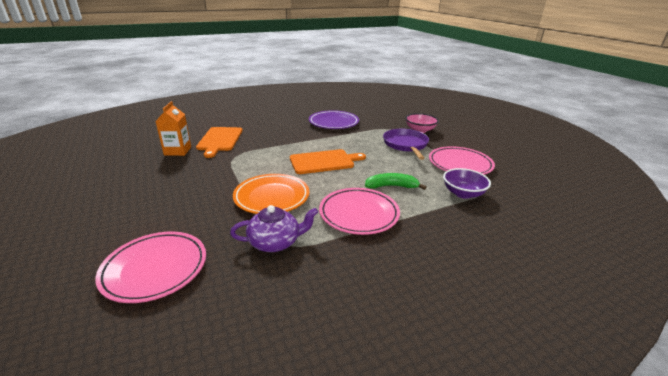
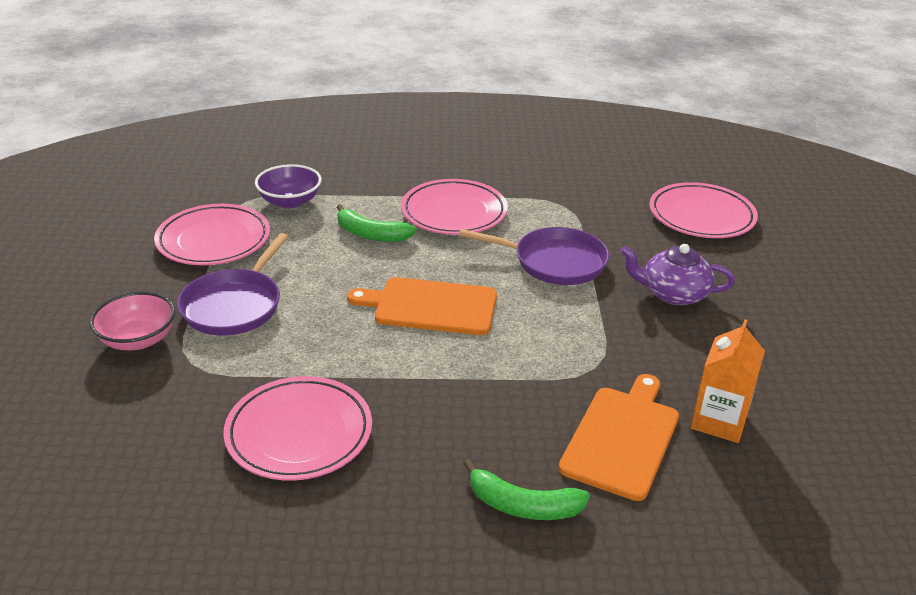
camera: 155 degrees left, 5 degrees up
(251, 122) = (523, 505): none -> green banana
(271, 197) = (554, 262): orange plate -> purple pan
(275, 242) = (571, 209): purple teapot -> purple teapot (673, 294)
(333, 123) = (299, 433): purple plate -> pink plate

